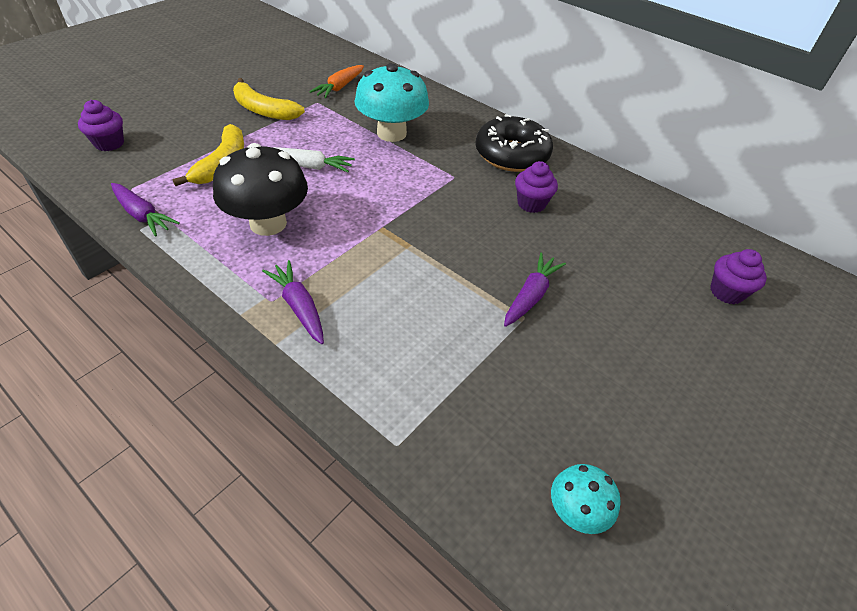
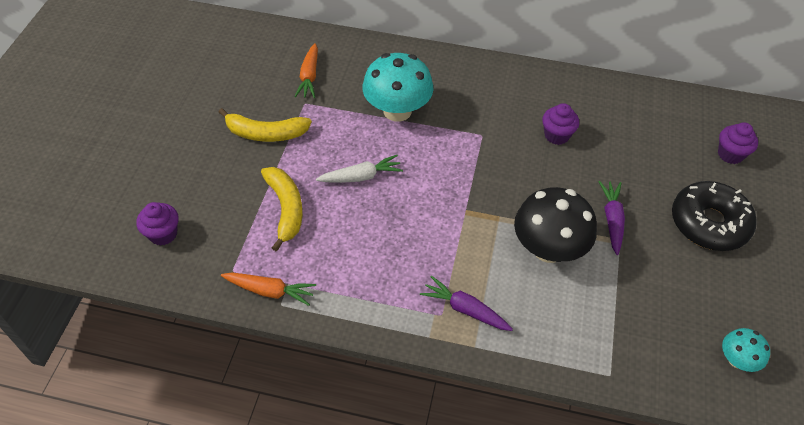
camera: 25 degrees left, 5 degrees up
(142, 215) = (270, 291): purple carrot -> orange carrot
(268, 223) = (377, 249): black mushroom -> black mushroom (548, 249)
(511, 155) = (508, 91): black donut -> black donut (709, 223)

